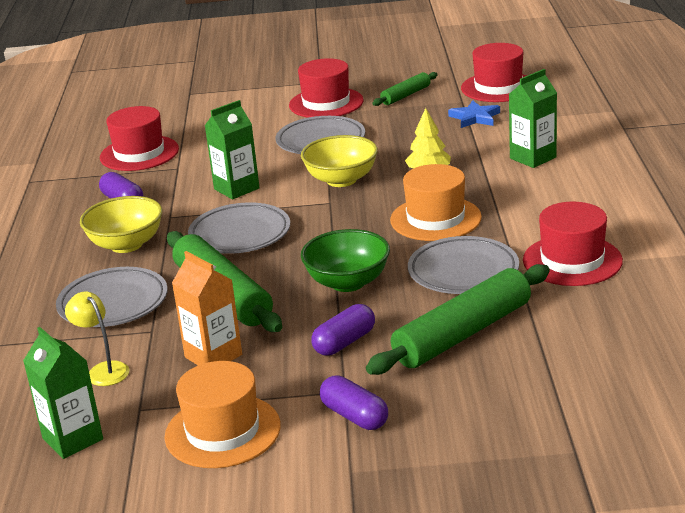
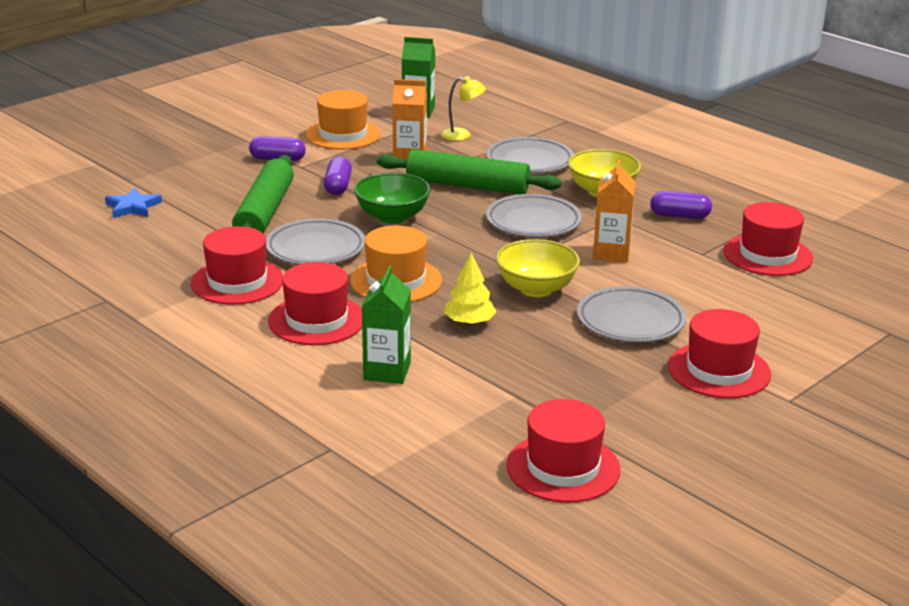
camera: 135 degrees right, 0 degrees up
(236, 189) = (611, 253): green carton -> orange carton
(406, 95) = (652, 413): green rolling pin -> none
(475, 118) = (521, 406): blue star -> blue star (132, 207)
(540, 206) = (316, 320): none -> red hat

